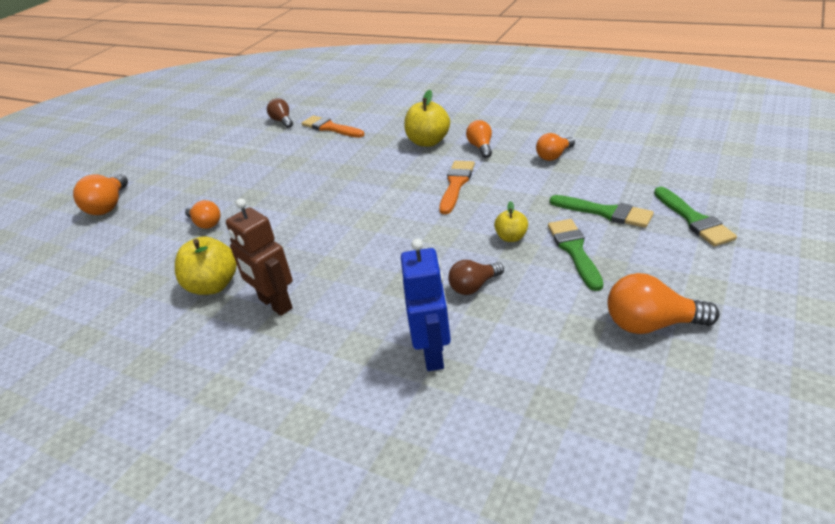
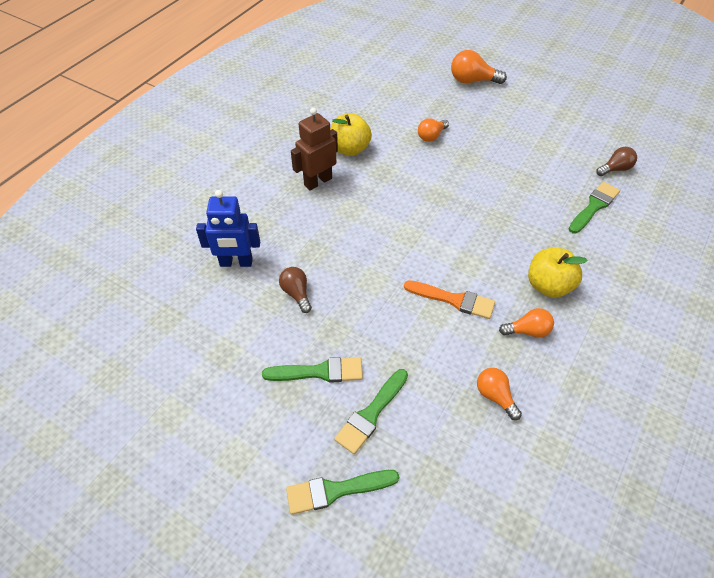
camera: 90 degrees right, 15 degrees up
(330, 128) = (594, 206): orange brush -> green brush
(511, 237) = (353, 329): yellow apple -> none
(651, 324) = (211, 399): orange light bulb -> none

